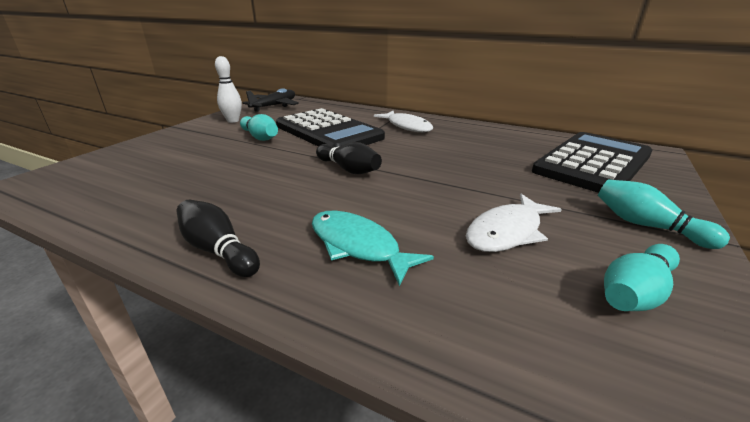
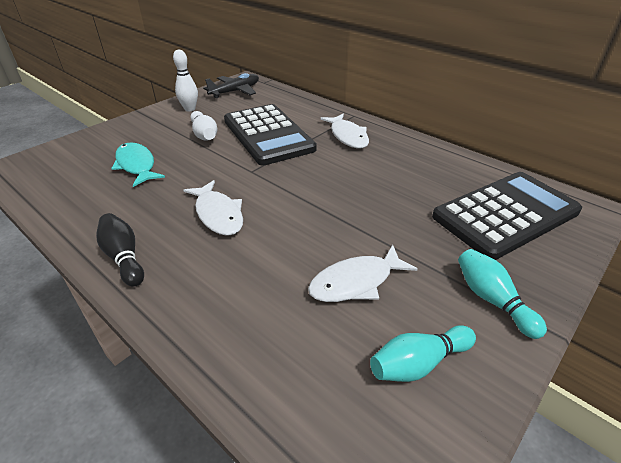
camera: 15 degrees right, 10 degrees up
(260, 137) = (204, 135): turquoise bowling pin -> white bowling pin
(315, 196) = (218, 214): none -> white fish
(349, 169) = (262, 187): black bowling pin -> none
(358, 246) = (226, 273): turquoise fish -> turquoise fish (136, 165)

